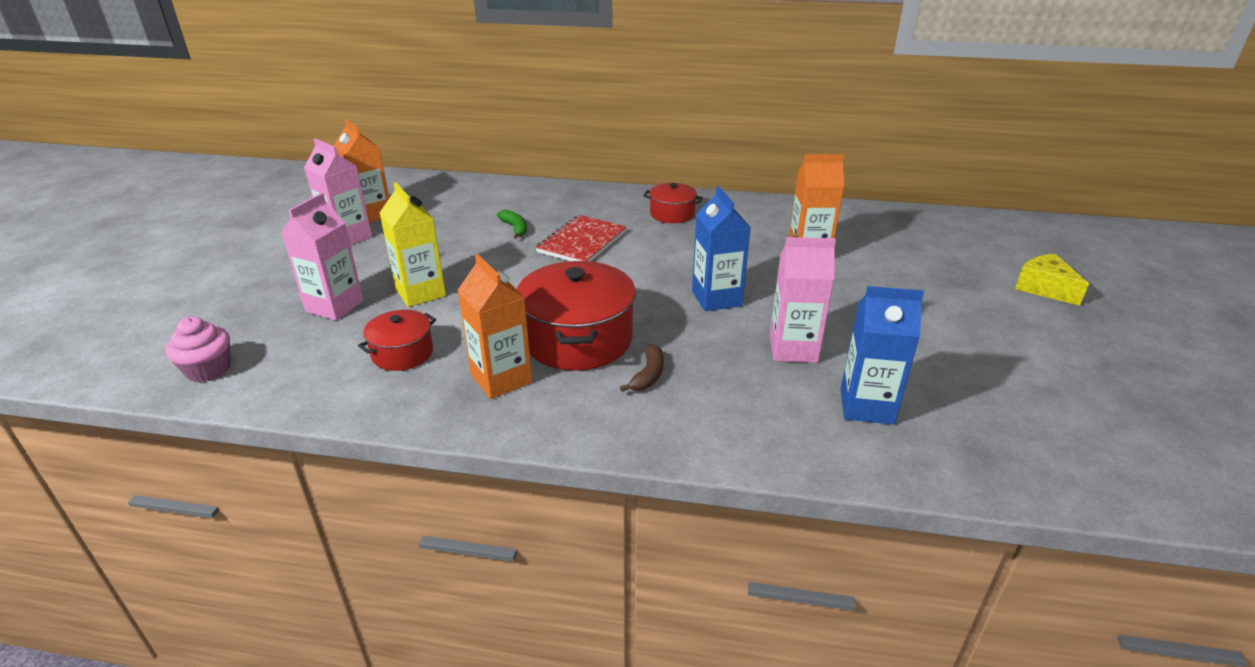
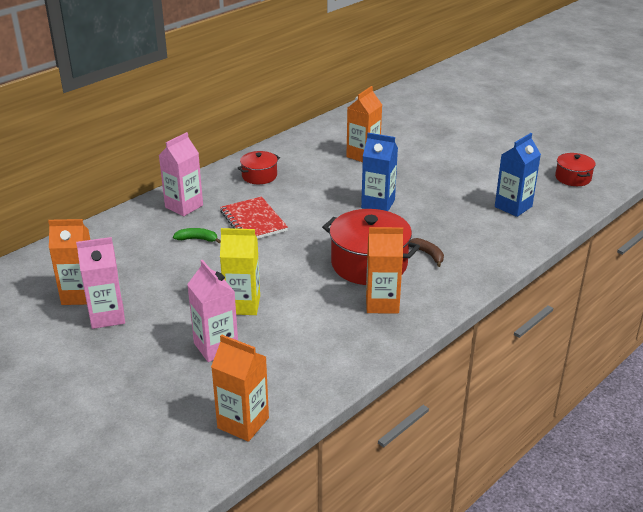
camera: 55 degrees left, 0 degrees up
(208, 370) = (243, 423): pink cupcake -> orange carton
(402, 353) = (314, 332): red pot -> red pot (573, 178)
(793, 349) = (450, 204): pink carton -> pink carton (184, 206)
(1044, 288) = (471, 117): yellow cheese -> none

